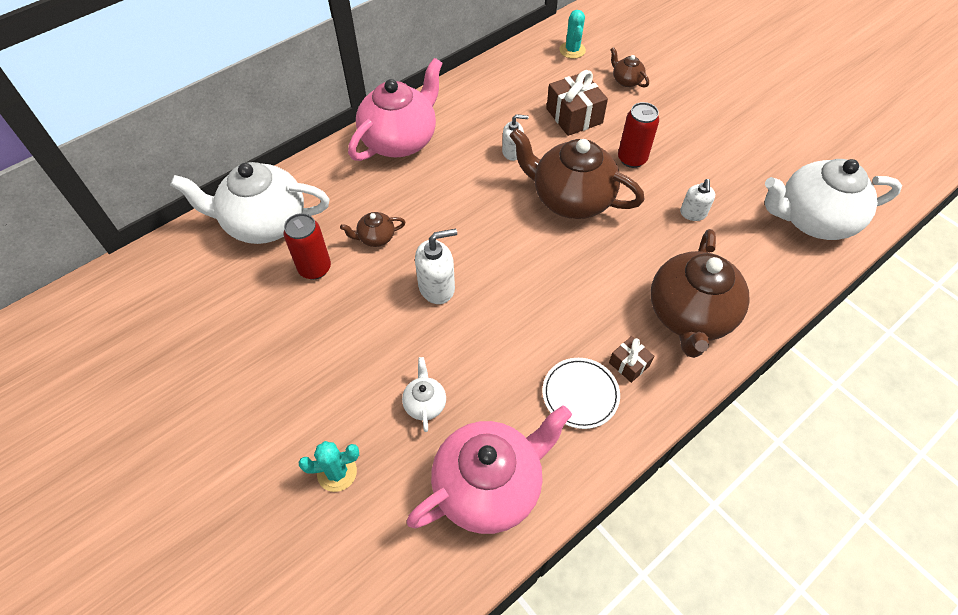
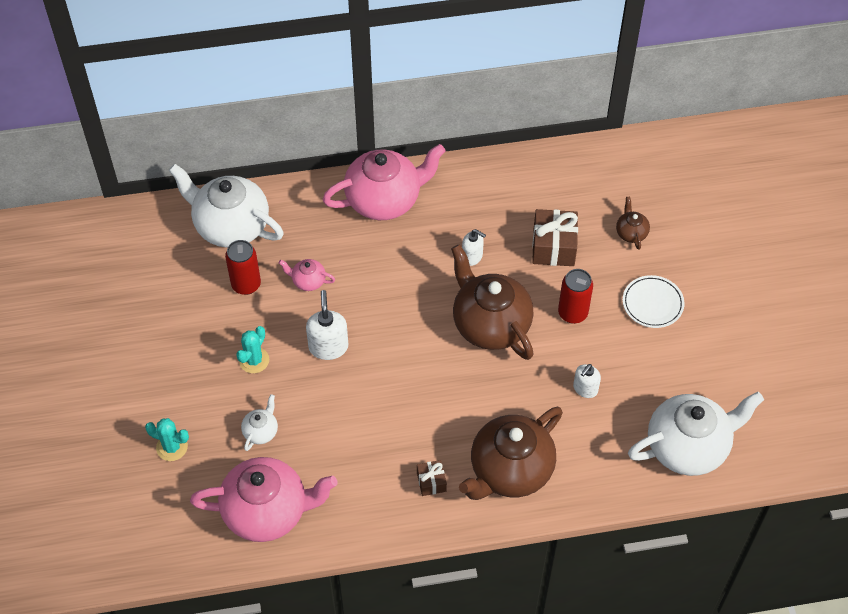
camera: 30 degrees right, 0 degrees up
(376, 237) = (308, 281): brown teapot -> pink teapot
(437, 287) = (328, 347): white soap dispenser -> white soap dispenser turned 105 degrees counterclockwise
(572, 50) = (605, 177): turquoise cactus -> turquoise cactus (254, 360)
(580, 394) = (377, 484): white plate -> white plate (652, 303)
(813, 219) = (688, 447): white teapot -> white teapot turned 135 degrees clockwise

